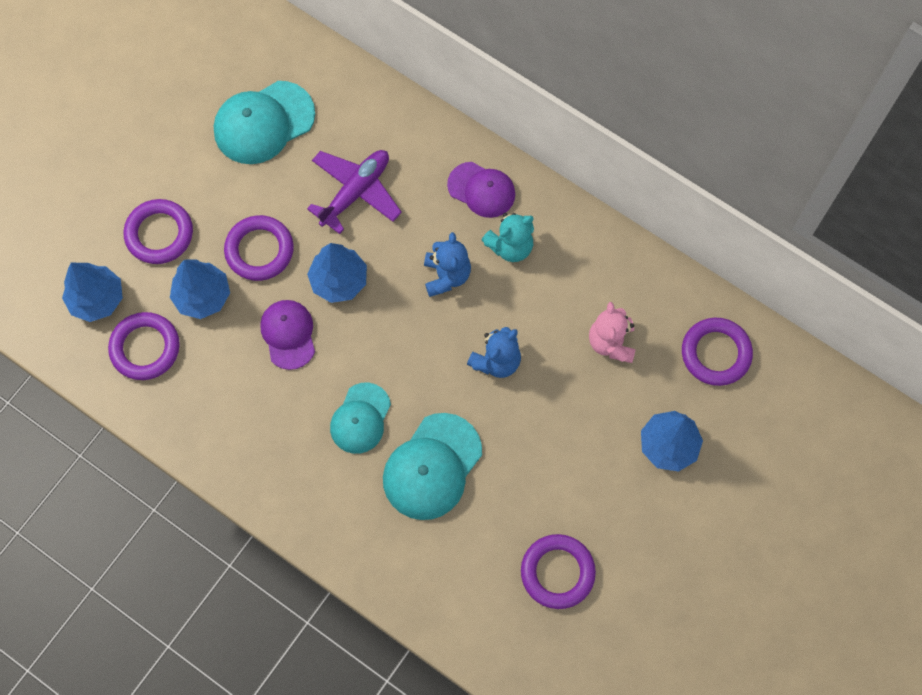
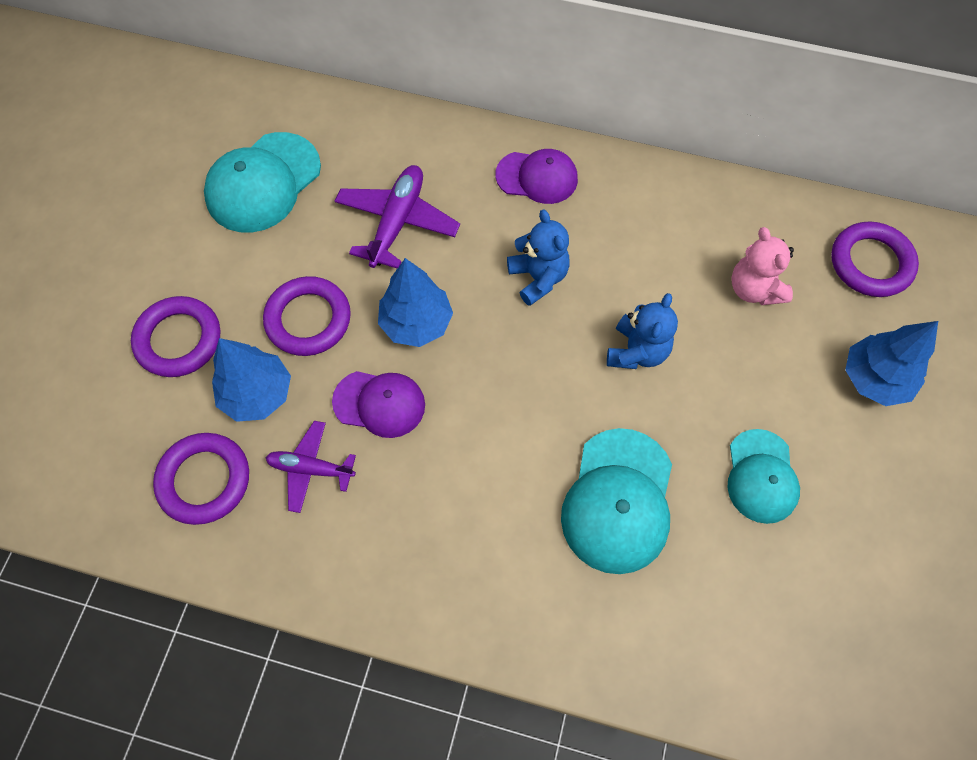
camera: 20 degrees left, 5 degrees down
(97, 299) = (123, 441): blue tree -> none
(222, 366) = (311, 469): none -> purple plane
(288, 334) = (379, 403): purple cap -> purple cap turned 135 degrees clockwise
(360, 418) = (507, 473): turquoise cap -> turquoise cap (761, 476)
(510, 246) = (595, 224): turquoise teddy bear -> none
(557, 572) = (827, 576): purple ring -> none

